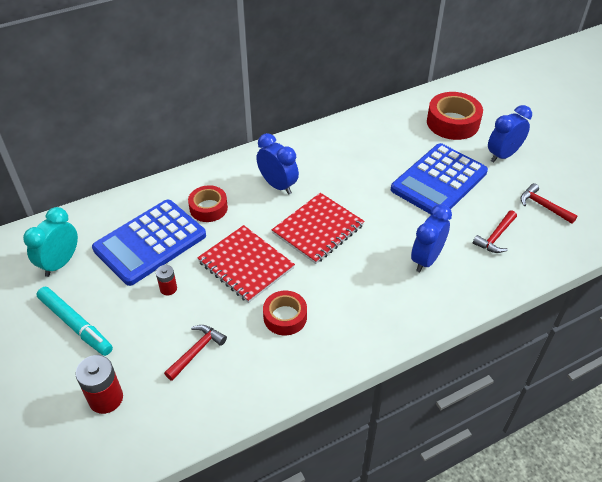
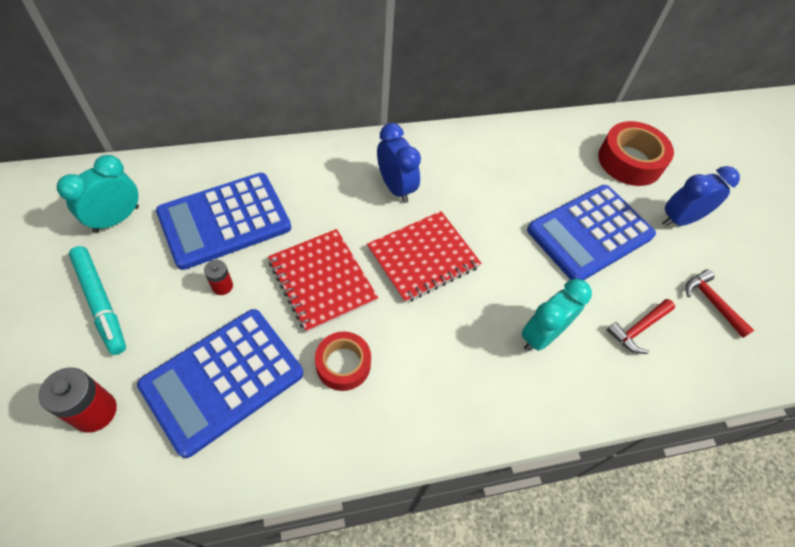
camera: 10 degrees right, 10 degrees up
(196, 351) = (223, 379): red hammer -> blue calculator
(208, 208) = (306, 195): red tape -> none
(426, 259) = (541, 335): blue clock -> turquoise clock

